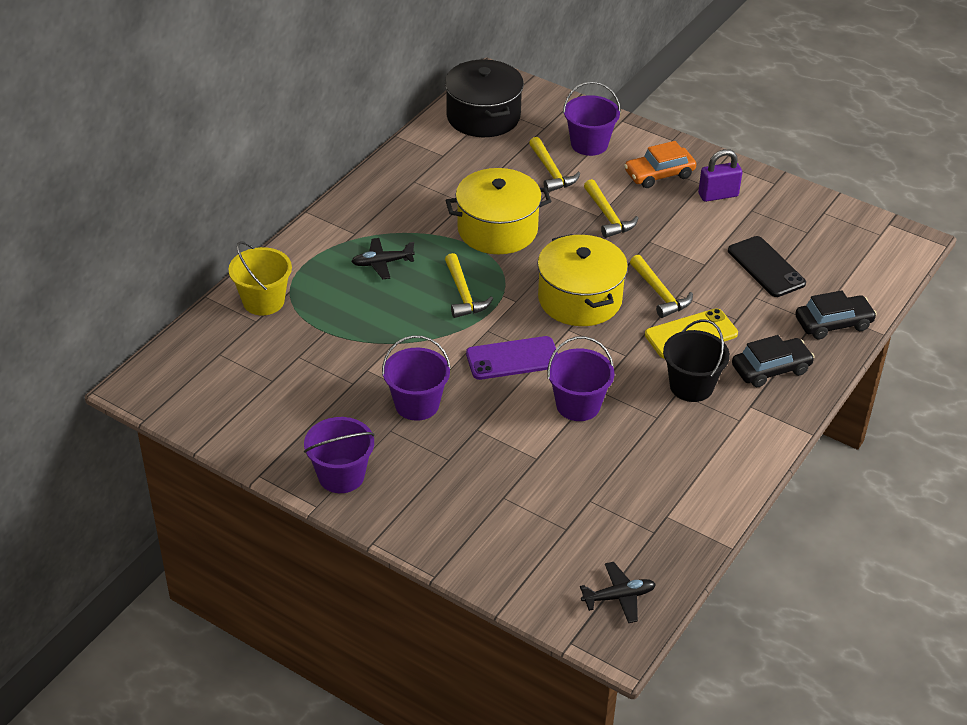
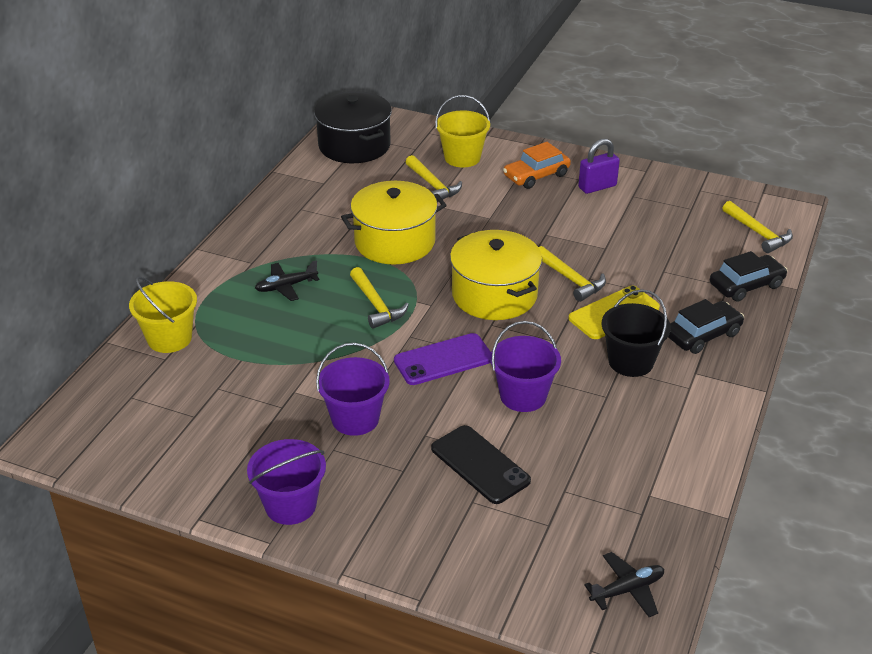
camera: 10 degrees left, 5 degrees down
(589, 144) = (462, 158): purple bucket -> yellow bucket
(608, 216) = (499, 217): yellow hammer -> yellow hammer (758, 233)
(766, 267) = (664, 243): black phone -> black phone (480, 465)

